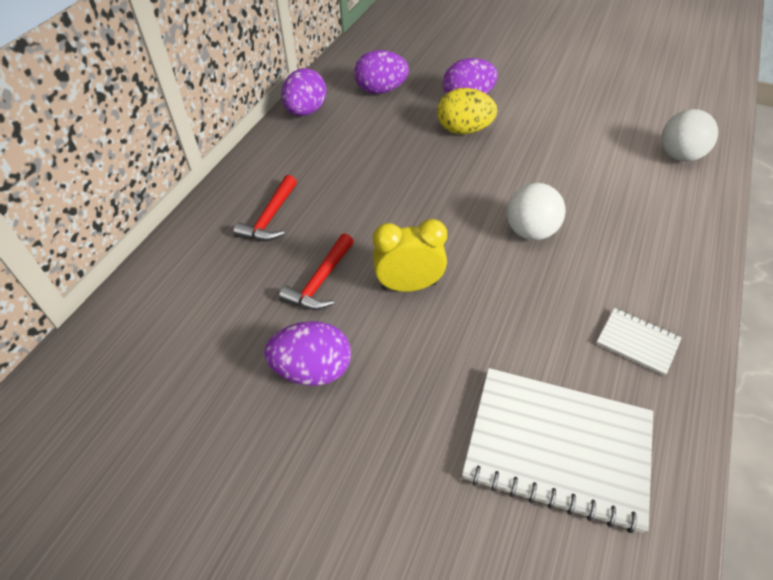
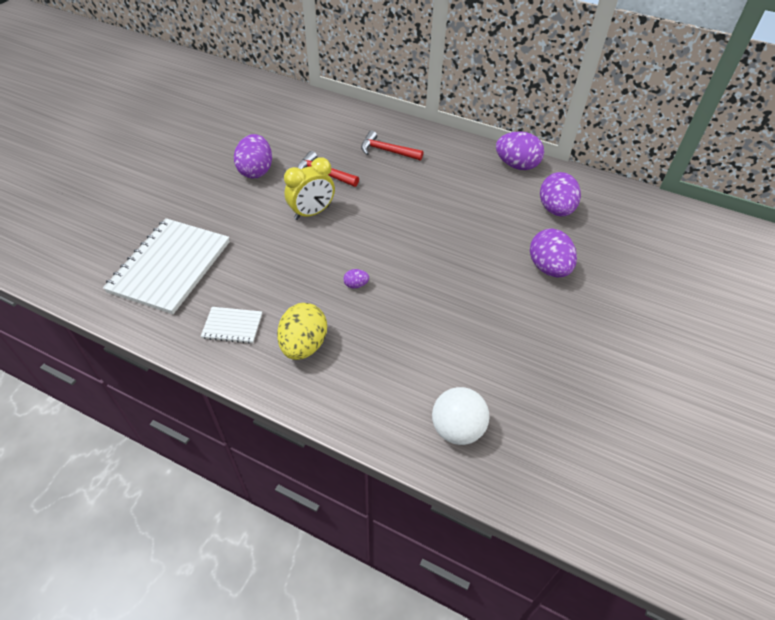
camera: 90 degrees right, 0 degrees up
(409, 285) = (312, 213): yellow clock -> yellow clock turned 60 degrees clockwise
(464, 130) = (495, 260): yellow egg -> yellow egg (304, 345)
(530, 231) = (356, 285): white ball -> purple egg
(637, 342) = (232, 326): white notebook -> white notebook turned 60 degrees clockwise

